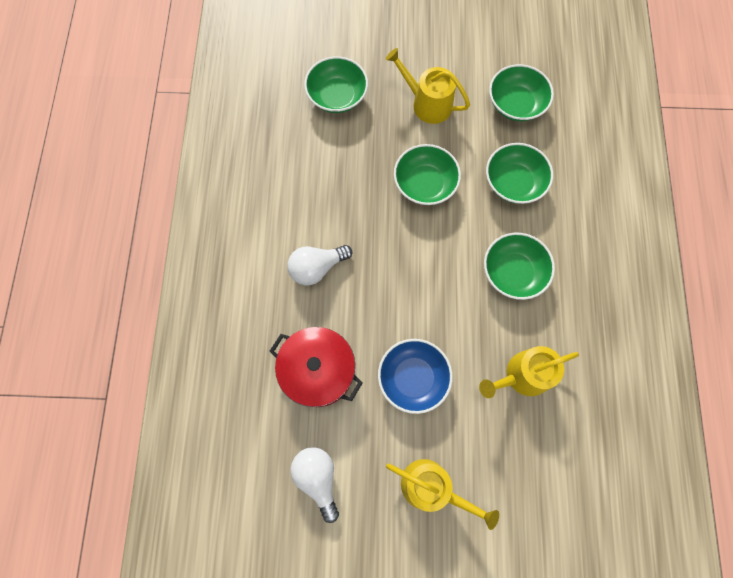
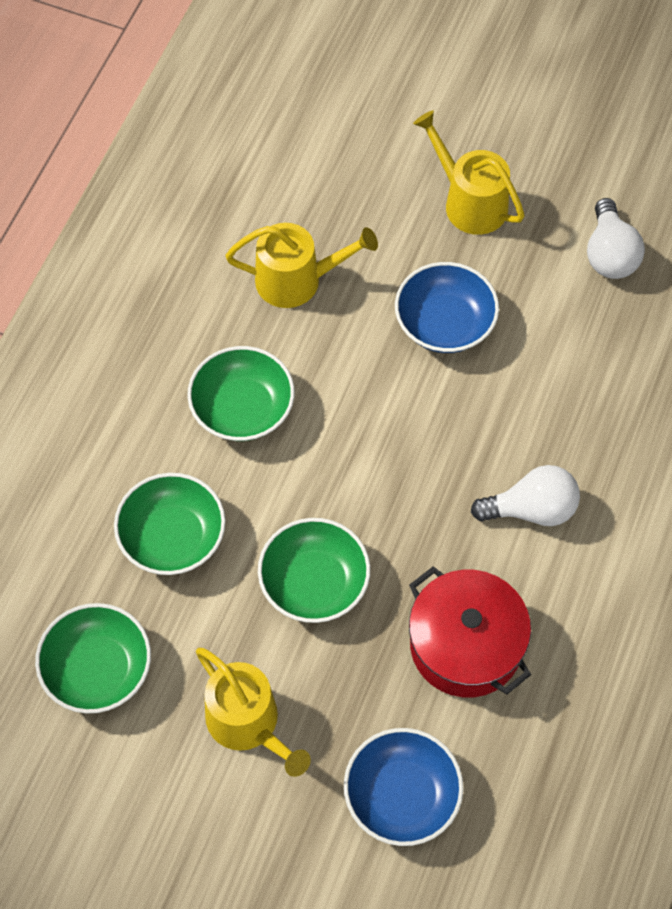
camera: 160 degrees left, 10 degrees down
(318, 371) = (572, 372): red pot -> red pot (465, 645)
(337, 96) = (402, 795): green bowl -> blue bowl

